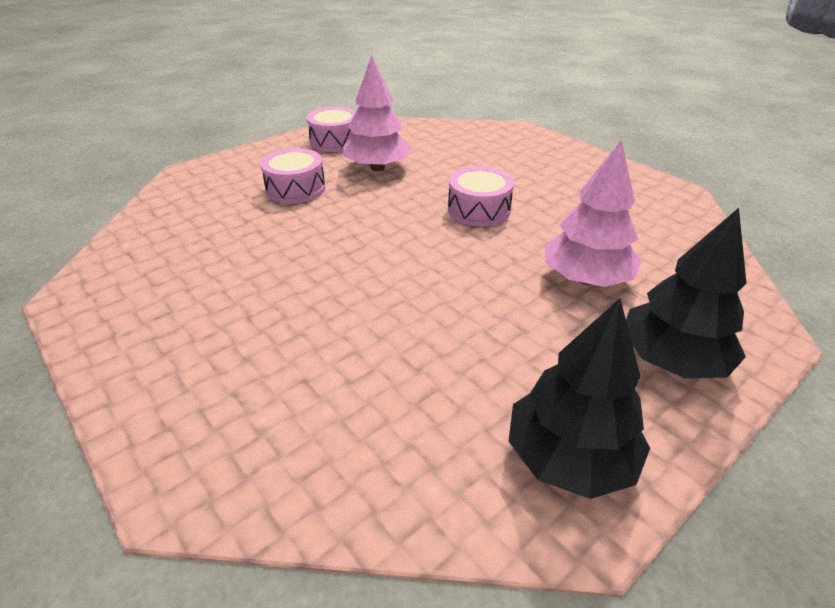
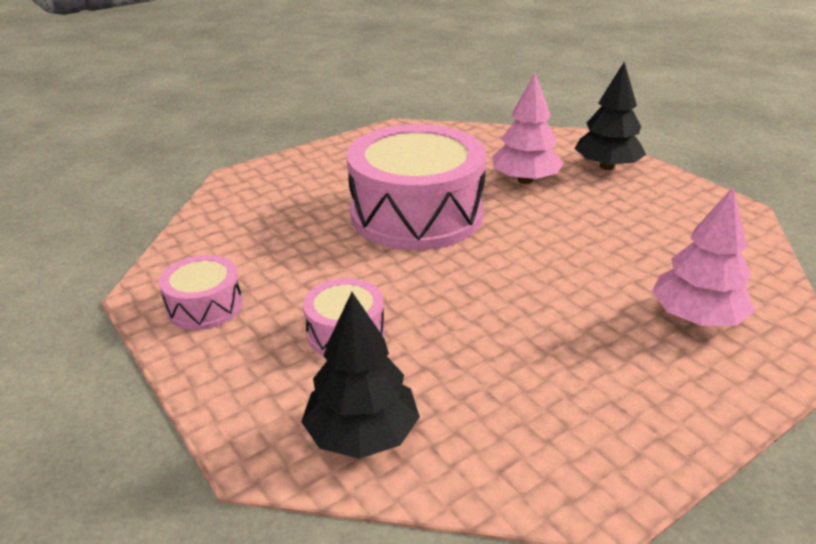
camera: 85 degrees left, 5 degrees down
(377, 168) = (305, 271): pink tree -> pink tree (696, 318)
(478, 210) = (416, 214): pink drum -> pink drum, size x2.16
(569, 457) = (699, 208): black tree -> black tree (362, 434)

